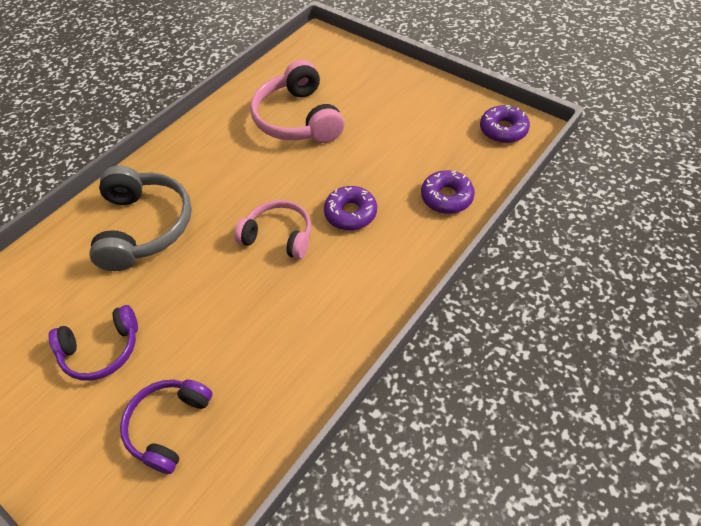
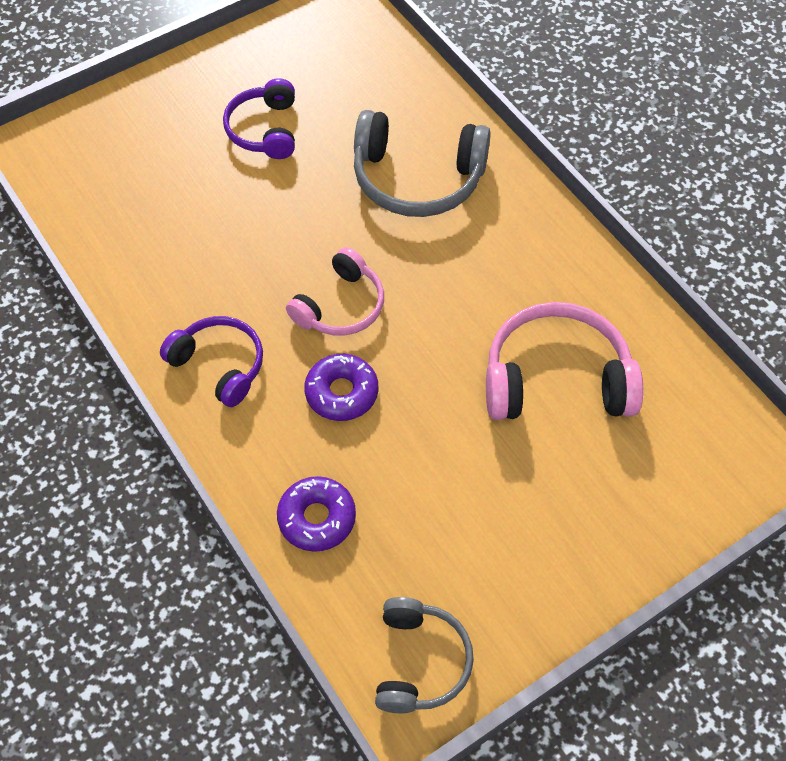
camera: 105 degrees right, 5 degrees up
(169, 426) = (153, 172): purple headphones -> purple headphones (219, 365)
(503, 130) = (419, 662): purple donut -> grey headphones

